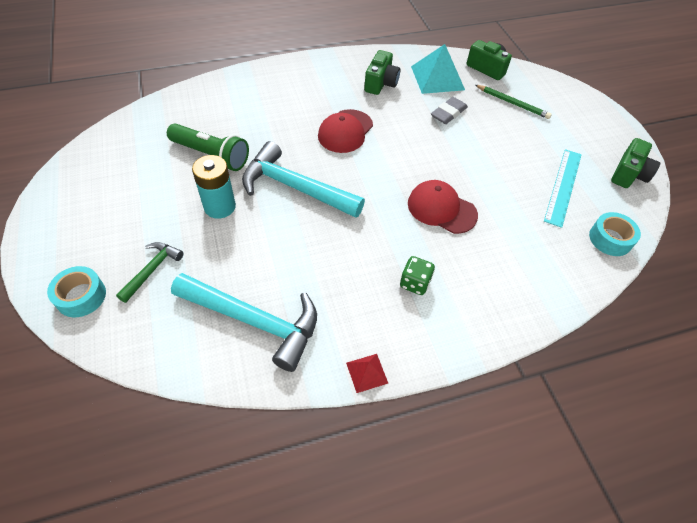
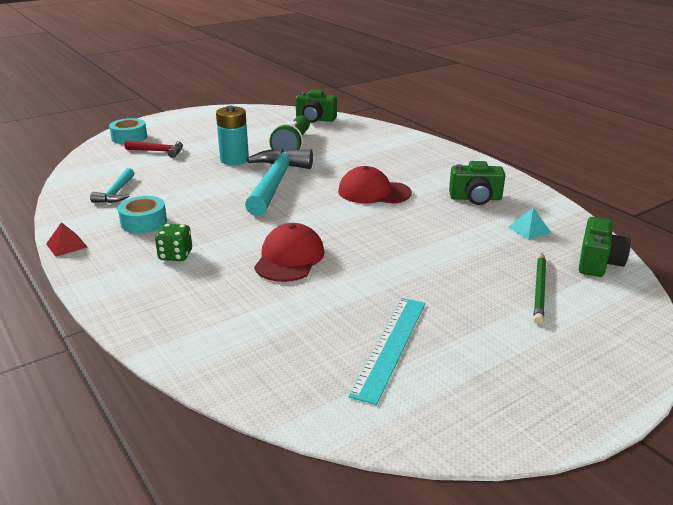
camera: 75 degrees right, 25 degrees down
(152, 270) = (158, 151): green hammer -> red hammer
(254, 321) = (116, 192): turquoise hammer -> turquoise hammer, size x0.51
(437, 78) = (529, 229): turquoise pyramid -> turquoise pyramid, size x0.49
(448, 113) = (464, 244): grey eraser -> none
(563, 186) = (390, 346): turquoise ruler -> turquoise ruler turned 75 degrees counterclockwise
(610, 239) = (305, 397): turquoise tape -> turquoise tape (144, 222)
(628, 174) = (472, 417): green camera -> green camera (315, 119)

